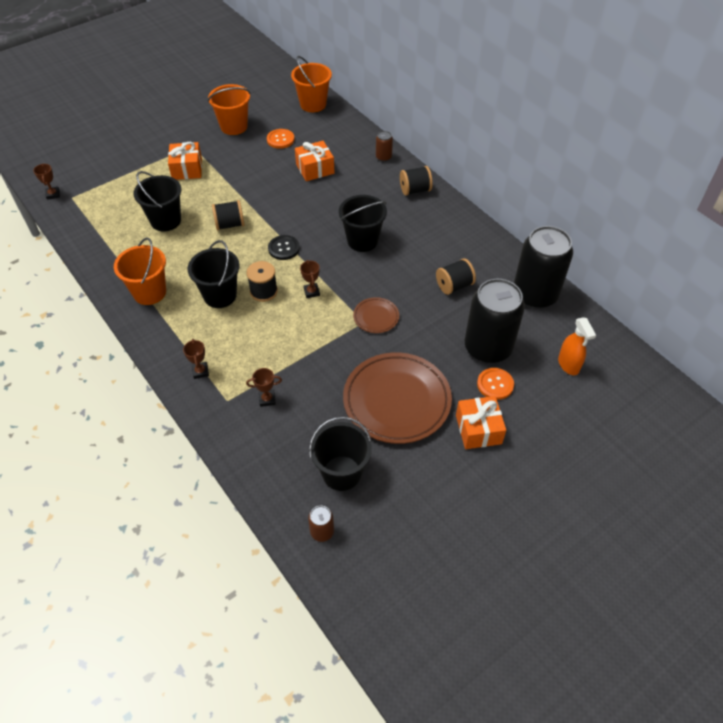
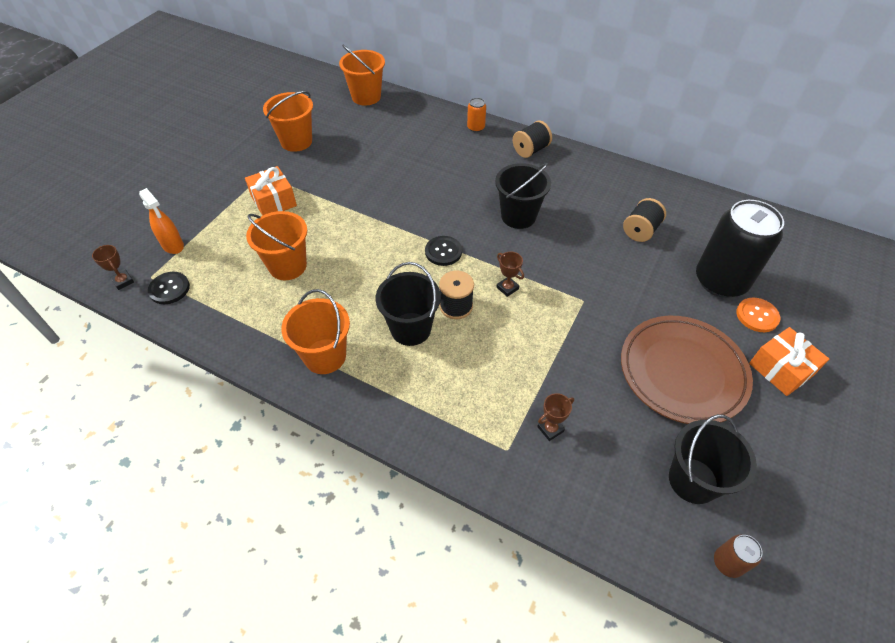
camera: 25 degrees left, 0 degrees up
(79, 210) = (169, 289): none -> black button
(165, 221) = (287, 266): black bucket -> orange bucket
(200, 371) = (452, 428): brown trophy -> none
(230, 224) = (365, 246): black spool -> none
(280, 139) = (357, 140): orange button -> none
(315, 169) = (415, 159): orange gift -> none
(376, 317) = (592, 290): brown plate -> none
(383, 157) = (476, 128): brown can -> orange can
(535, 295) = (718, 213): black can -> none
(568, 365) = (802, 270): orange spray bottle -> orange spray bottle (173, 245)

